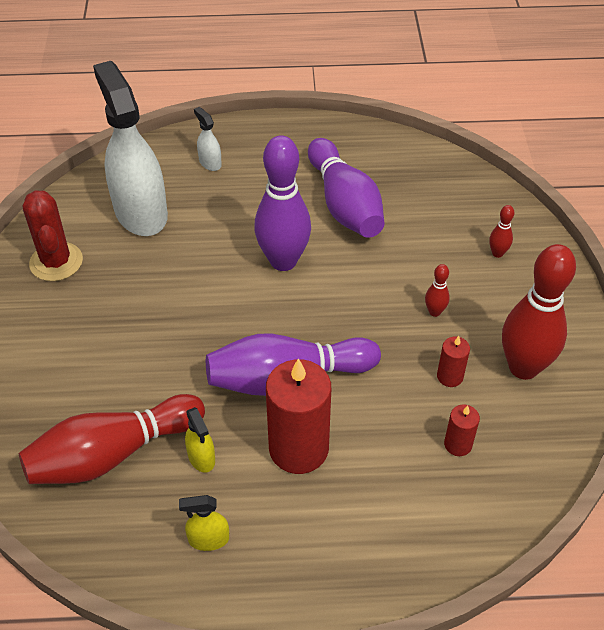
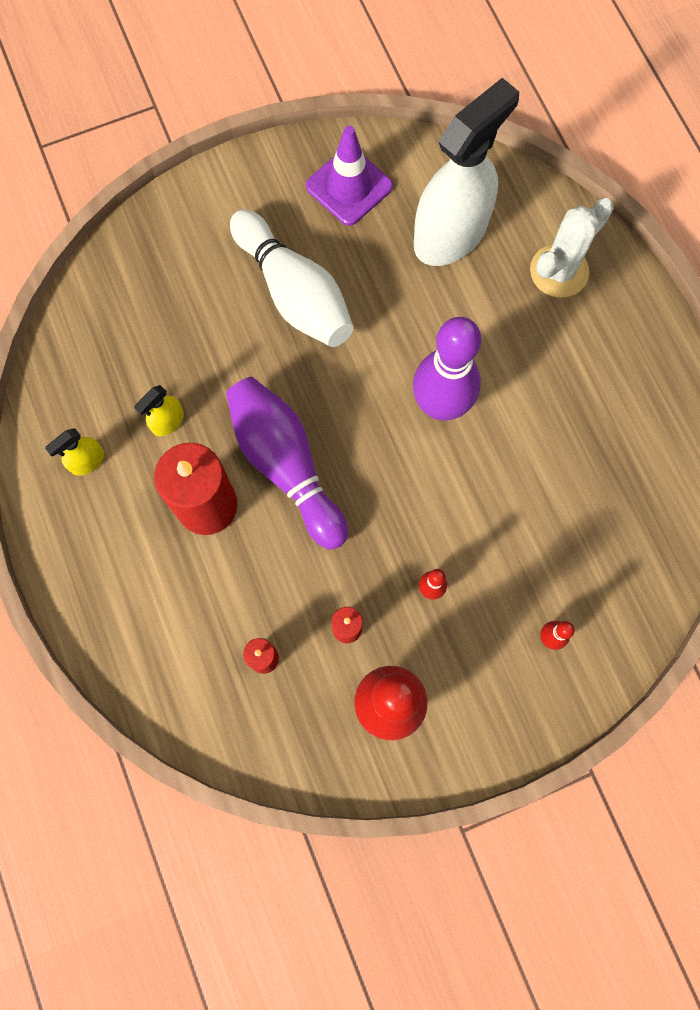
camera: 70 degrees right, 25 degrees up
(56, 262) = (349, 186): red cactus -> purple traffic cone
(112, 454) = (146, 343): red bowling pin -> none
(130, 327) = (294, 293): none -> white bowling pin
(208, 539) = (87, 461): yellow spray bottle -> yellow spray bottle turned 105 degrees counterclockwise
(210, 163) = (559, 271): white spray bottle -> white cactus
(344, 204) = (556, 441): purple bowling pin -> none

